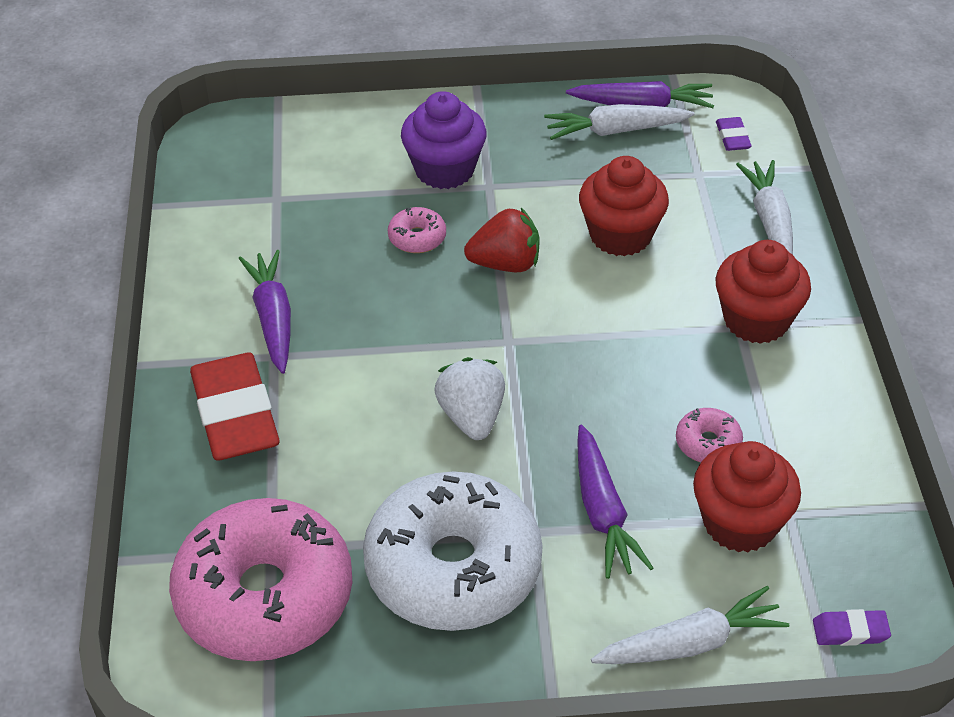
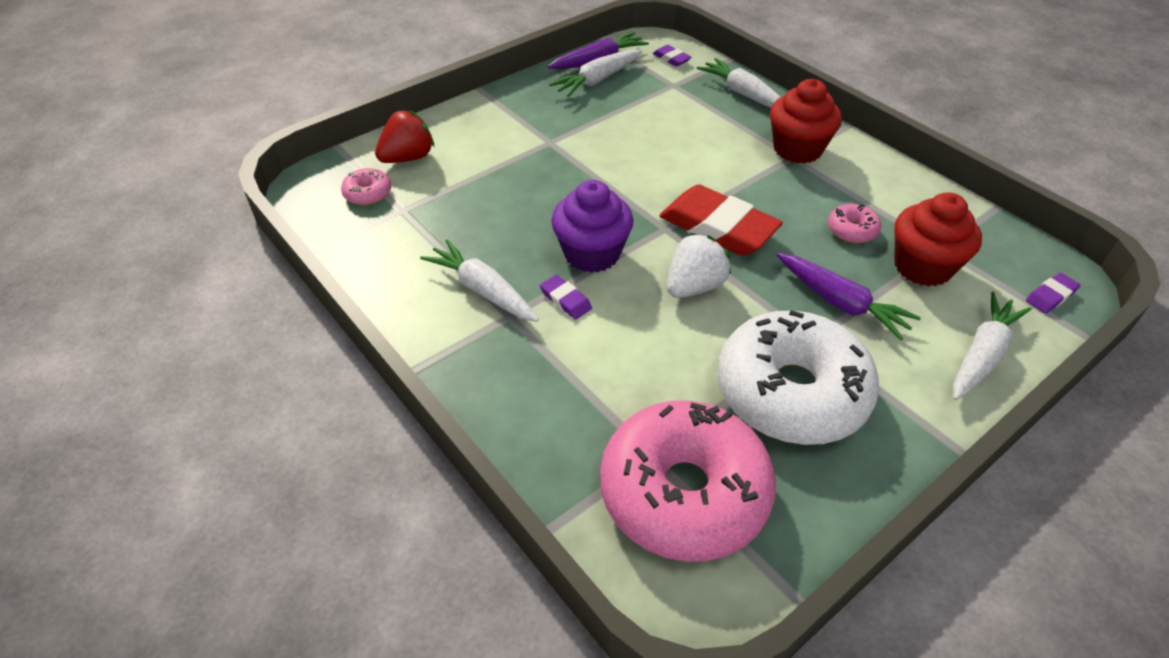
camera: 35 degrees left, 0 degrees up
(235, 414) = (522, 371): red eraser -> red eraser (718, 227)
(273, 318) = (483, 290): purple carrot -> white carrot
(337, 366) = (565, 300): none -> purple eraser
(417, 238) = (535, 192): pink donut -> pink donut (368, 193)
(444, 170) = (509, 144): purple cupcake -> purple cupcake (592, 254)
(472, 416) = (694, 286): white strawberry -> white strawberry turned 90 degrees clockwise
(505, 264) = (612, 183): red strawberry -> red strawberry (408, 158)
(620, 235) = (666, 136): red cupcake -> none

